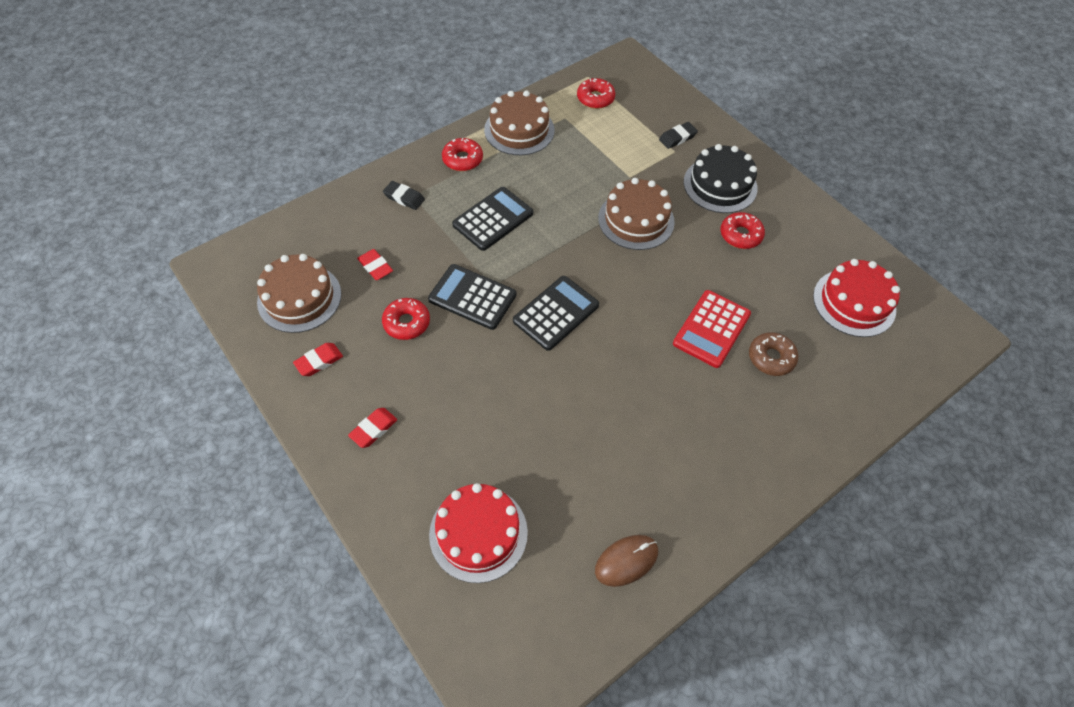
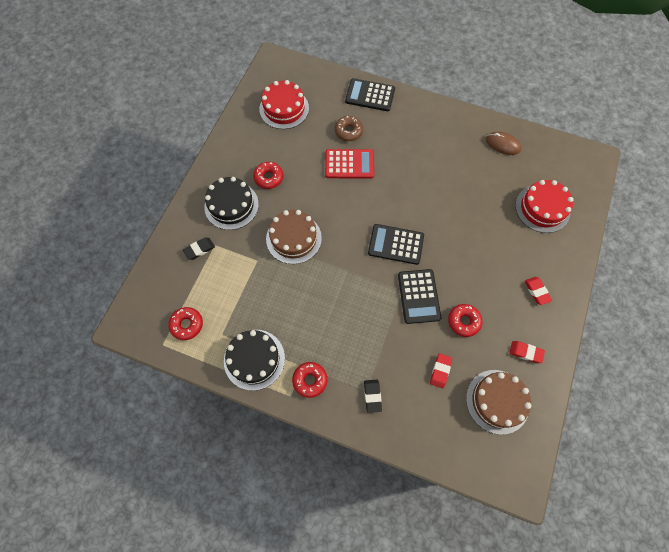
camera: 120 degrees left, 10 degrees up
(373, 429) = (536, 291): red eraser -> red eraser turned 60 degrees clockwise
(493, 219) = (350, 323): black calculator -> black calculator (370, 95)
(519, 130) = (254, 359): brown cake -> black cake
(677, 138) = (199, 249): black eraser -> black eraser turned 60 degrees counterclockwise

